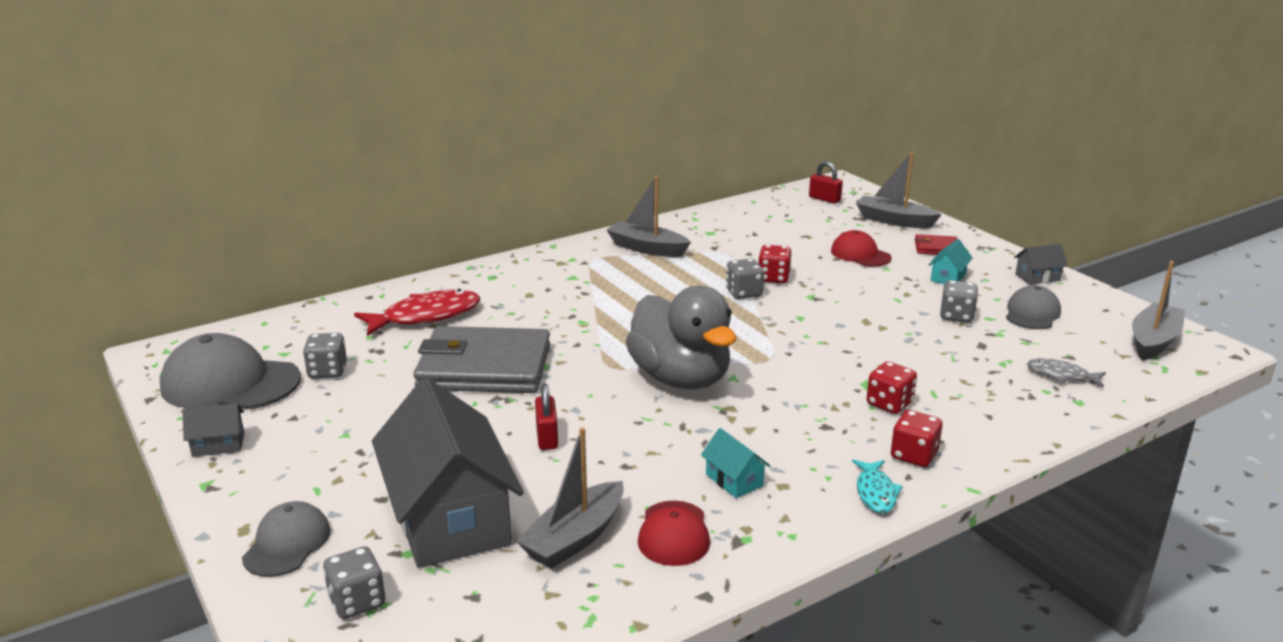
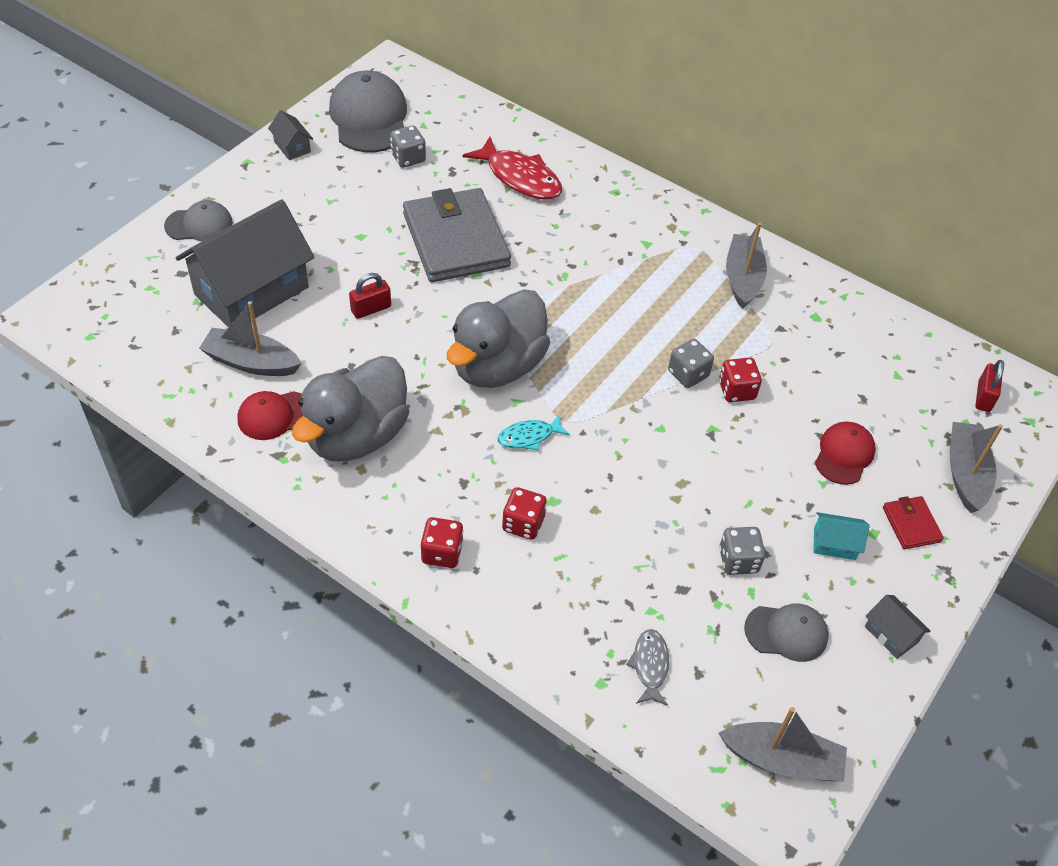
camera: 65 degrees right, 25 degrees up
(357, 601) = (154, 278): grey dice -> none
(734, 480) = (356, 436): turquoise house -> grey duck
(875, 492) = (374, 532): turquoise fish -> turquoise fish (529, 437)

